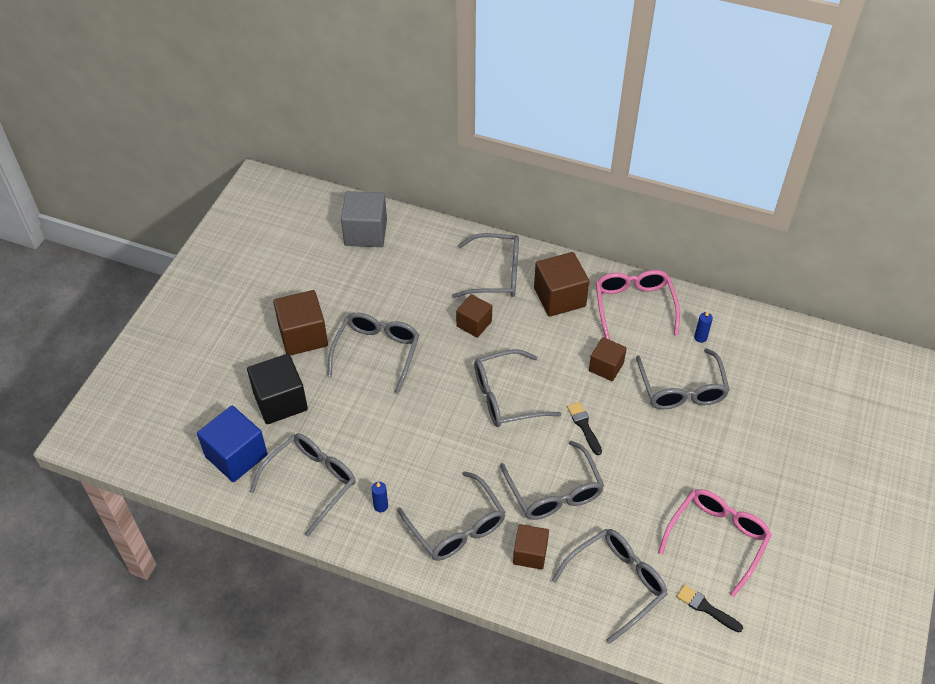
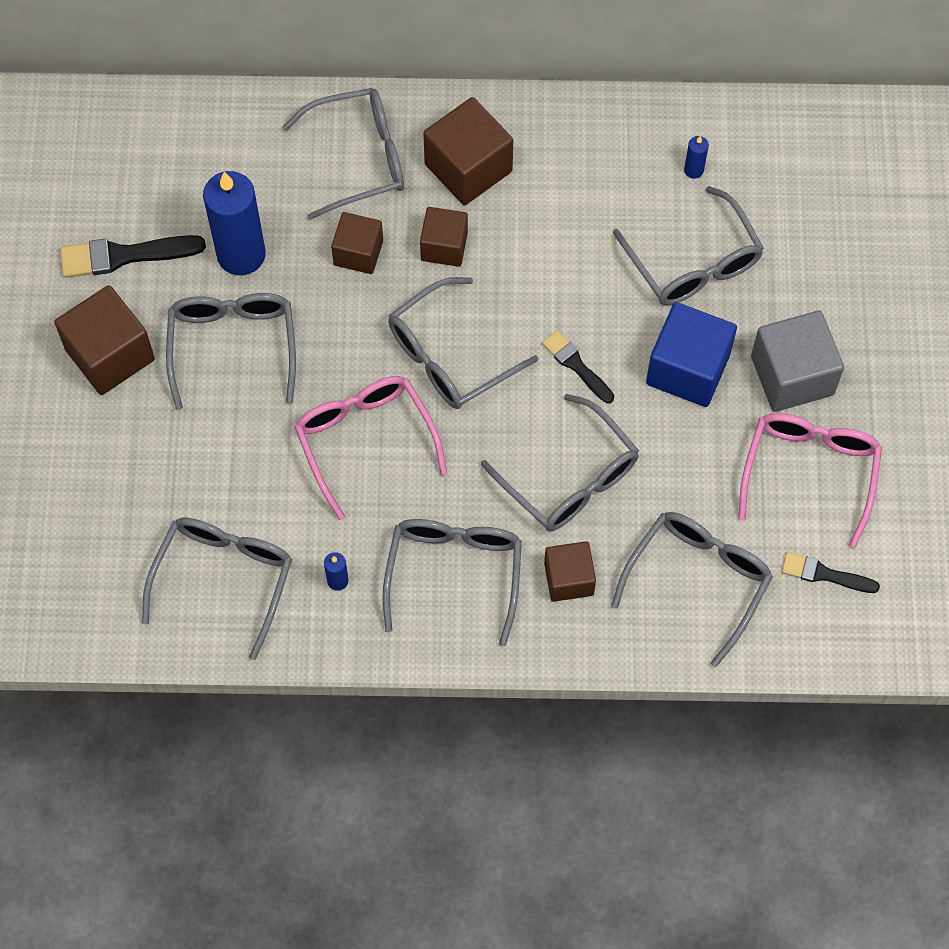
camera: 20 degrees left, 15 degrees up
(236, 456) = (97, 576): blue cube -> blue cube (688, 369)
(280, 401) = (123, 471): black cube -> none
(336, 286) = (124, 256): none -> black brush
(365, 233) = (130, 148): grey cube -> grey cube (792, 375)
(404, 305) = (241, 254): none -> blue candle
(456, 526) = (454, 574): grey glasses -> grey glasses turned 120 degrees counterclockwise
(606, 367) = (575, 261): brown cube -> brown cube (444, 246)
(634, 306) = (582, 149): pink glasses -> pink glasses (366, 441)

